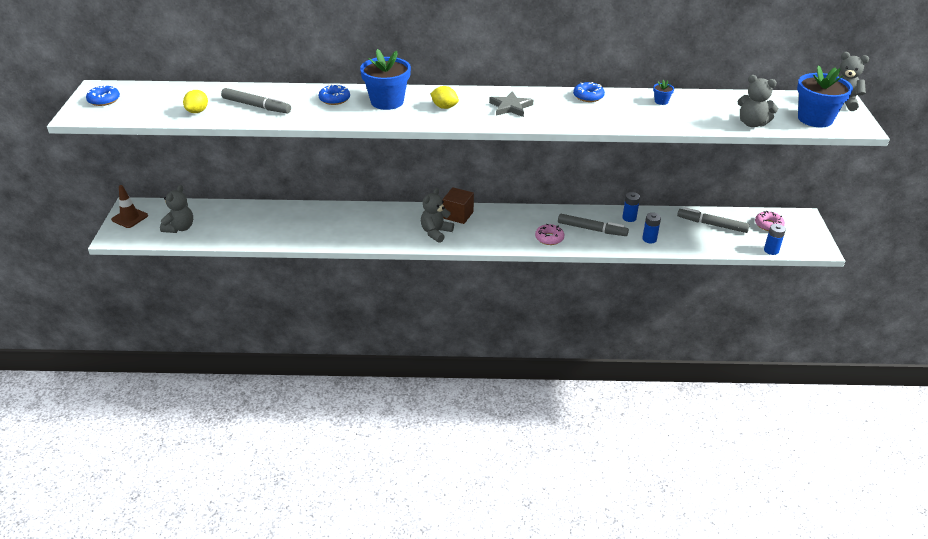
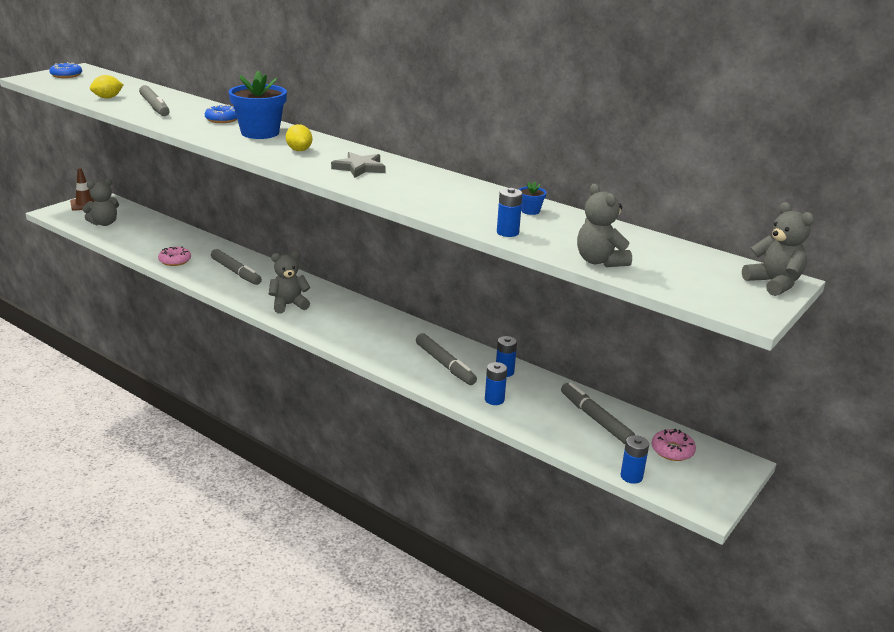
camera: 35 degrees right, 10 degrees down
(358, 224) = (236, 272): none -> grey marker
(458, 215) = (333, 300): brown cube -> none
(549, 238) = (387, 353): pink donut -> pink donut (175, 261)
(588, 96) = (457, 184): blue donut -> none
(678, 123) = (507, 232): none -> blue battery
(815, 119) = (698, 285): blue flower pot -> none

